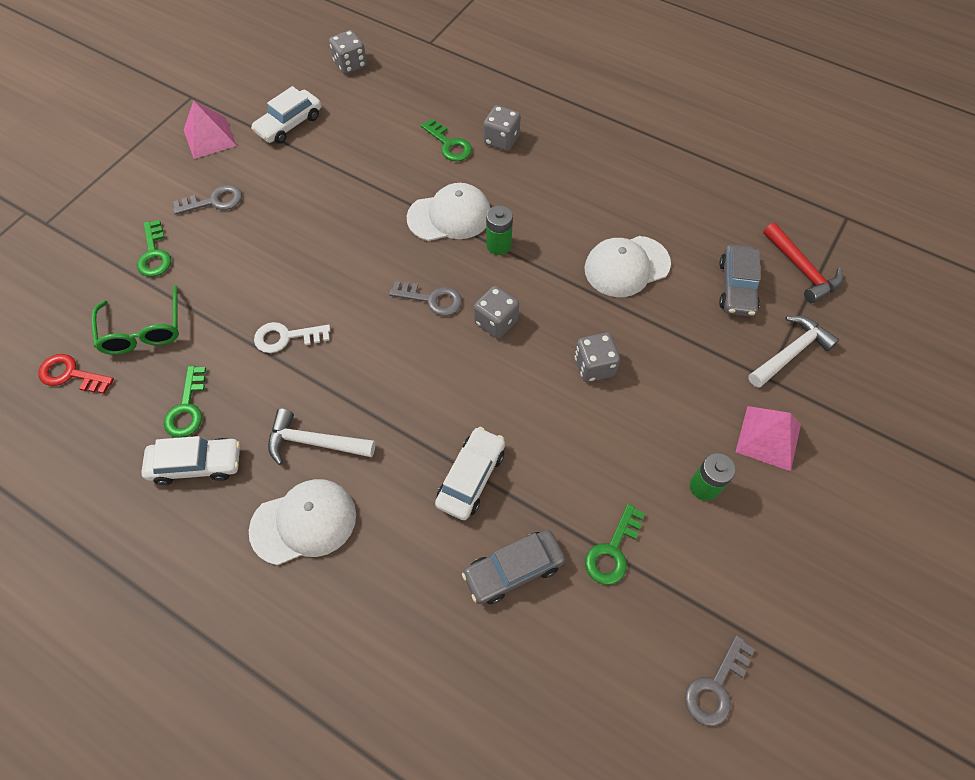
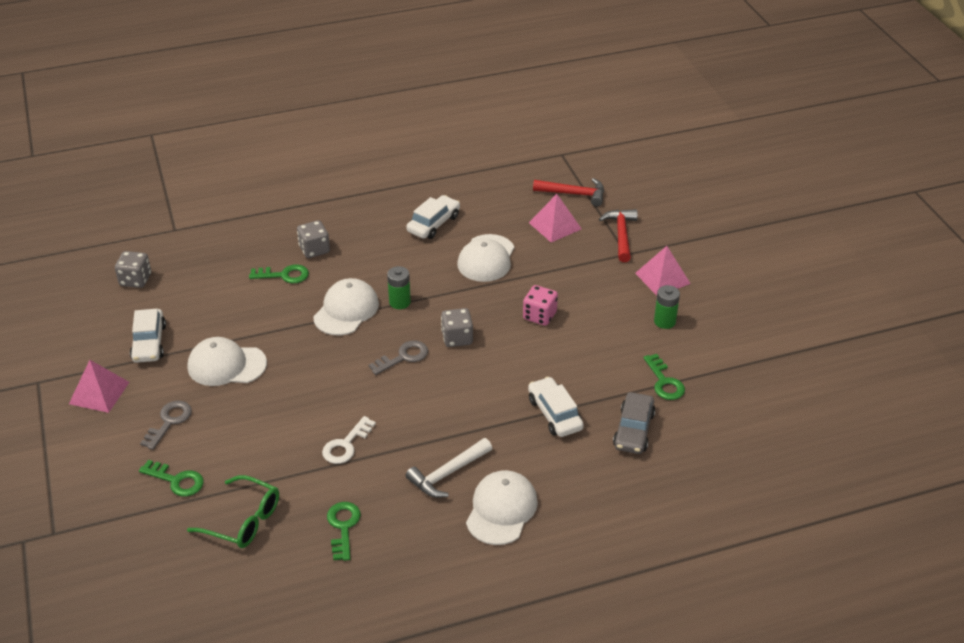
camera: 50 degrees left, 20 degrees down
(71, 374) = (233, 582): red key -> none
(187, 408) = (343, 527): green key -> green key turned 135 degrees counterclockwise
(196, 464) = (396, 544): white car -> white car (433, 224)
(308, 188) = (226, 365): none -> white cap
(594, 366) = (539, 316): grey dice -> pink dice
(716, 686) = (778, 390): grey key -> none
(736, 287) = (555, 225): grey car -> pink pyramid
(790, 353) = (621, 235): white hammer -> red hammer

